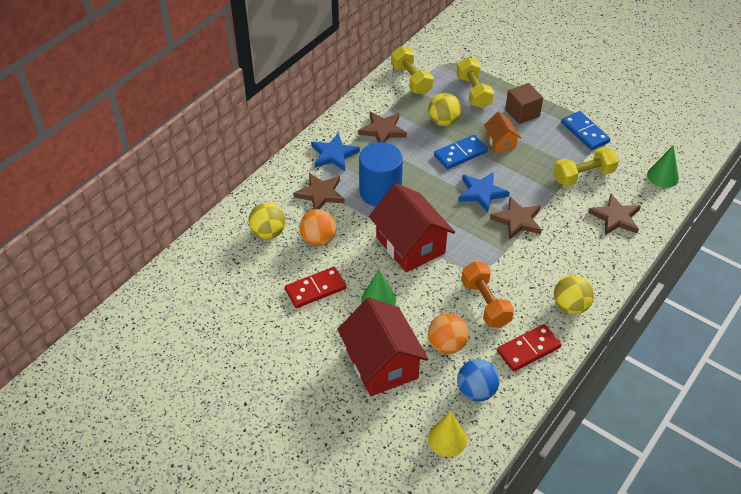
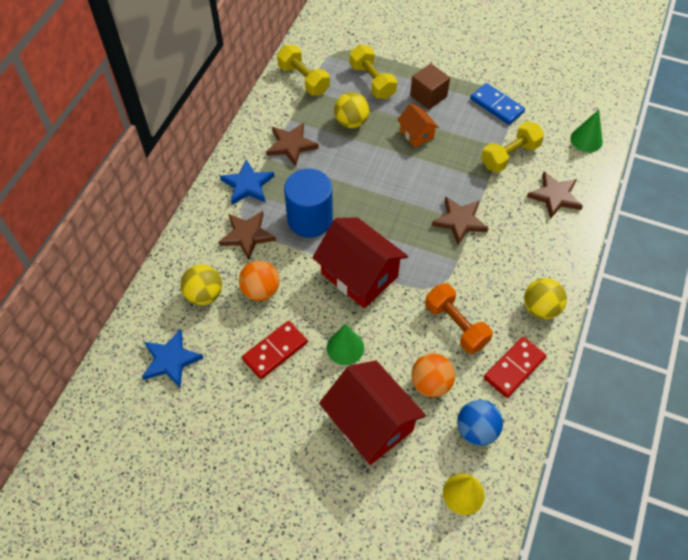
camera: 15 degrees left, 10 degrees up
(460, 154) = (380, 156): blue domino -> none
(481, 193) = (414, 197): blue star -> blue star (170, 360)

